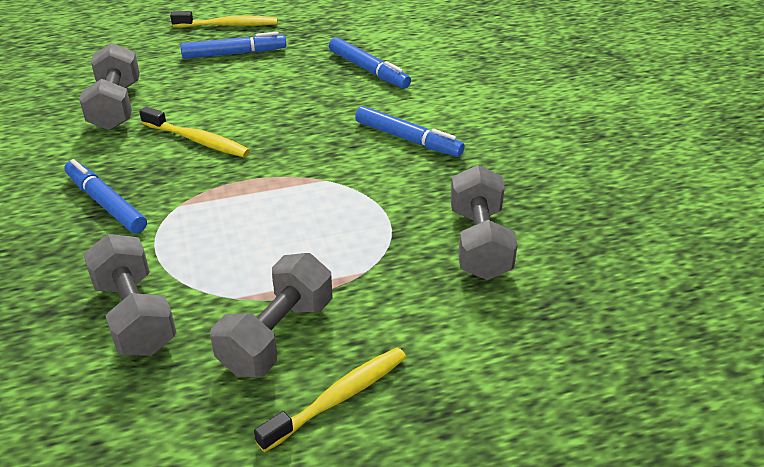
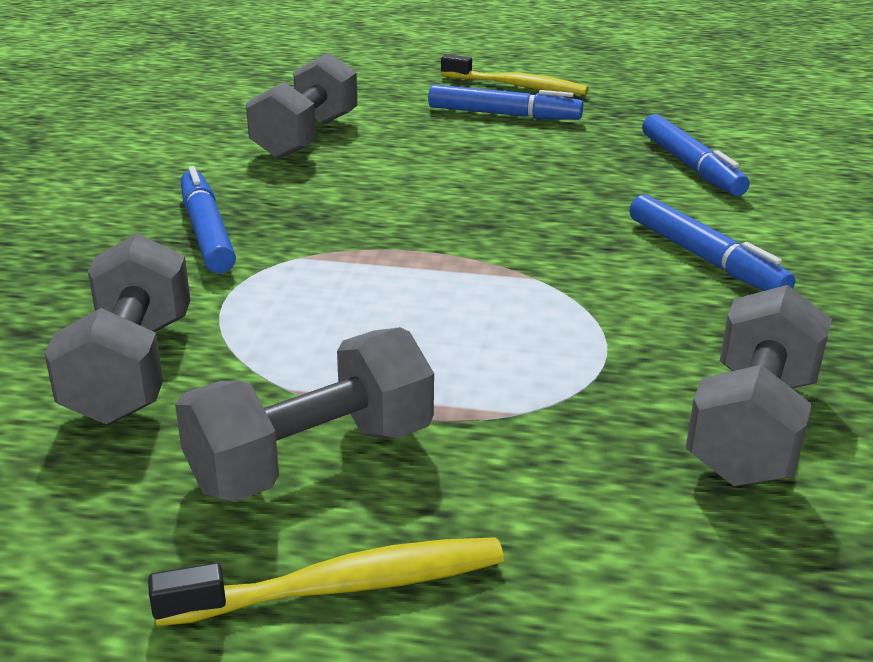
camera: 25 degrees right, 10 degrees down
(198, 140) = (383, 193): yellow toothbrush -> none

